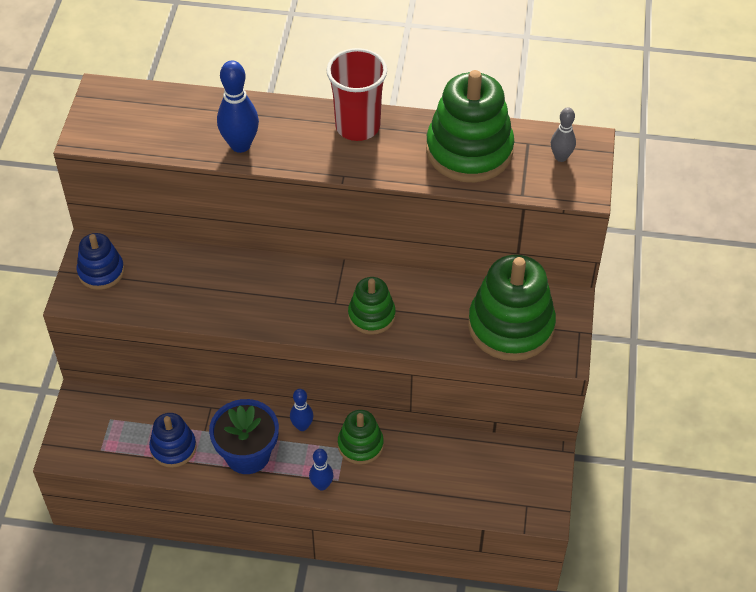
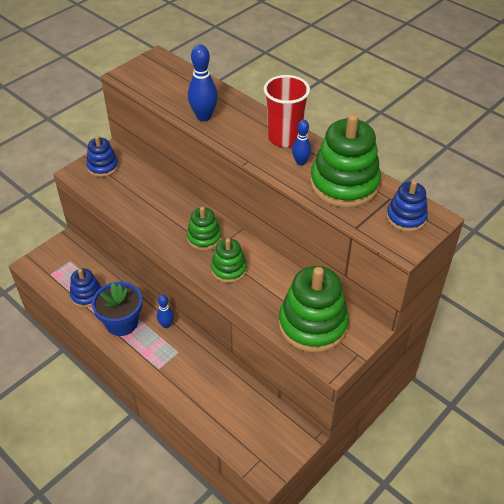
camera: 35 degrees right, 5 degrees down
(321, 485) = (146, 366): blue bowling pin -> blue bowling pin (300, 162)
(360, 445) = (190, 356): green stacking toy -> green stacking toy (204, 238)
(561, 157) = (406, 217): grey bowling pin -> blue stacking toy

